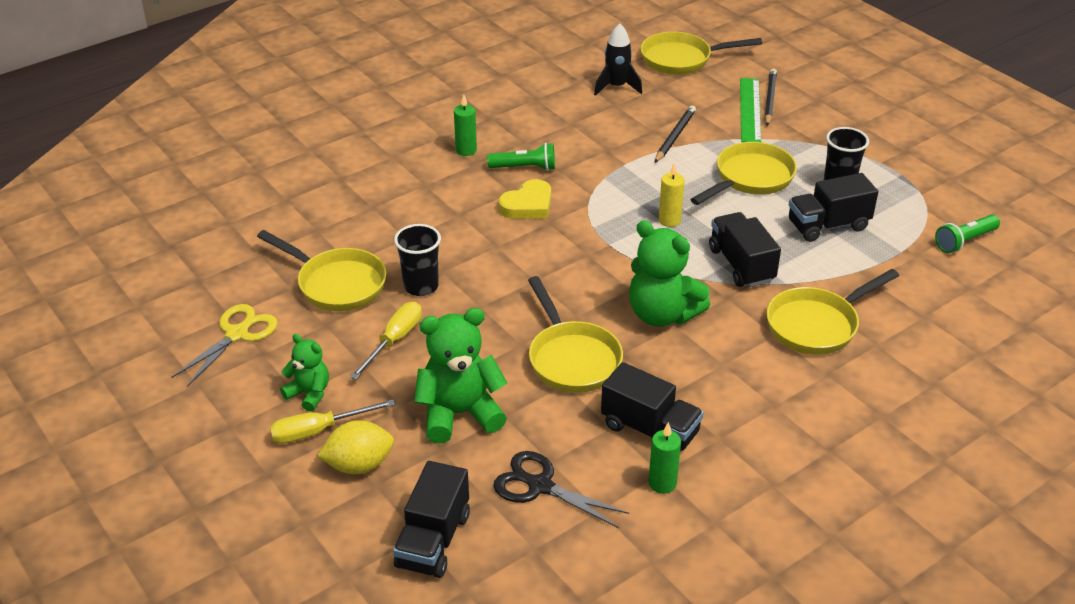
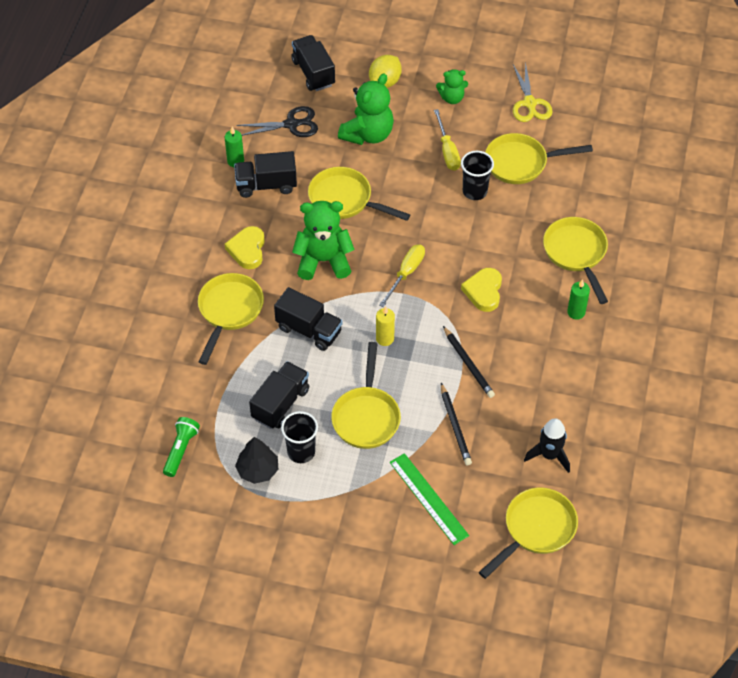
camera: 140 degrees right, 15 degrees up
(318, 431) = (423, 85): yellow screwdriver -> yellow screwdriver (406, 273)
(401, 186) = (576, 254): none -> yellow pan
(524, 168) = (521, 322): green flashlight -> none
(741, 372) = (247, 250): none -> yellow heart
(770, 99) = (424, 524): black pencil -> black pencil (468, 364)
(894, 193) = (257, 470): none -> black tree

